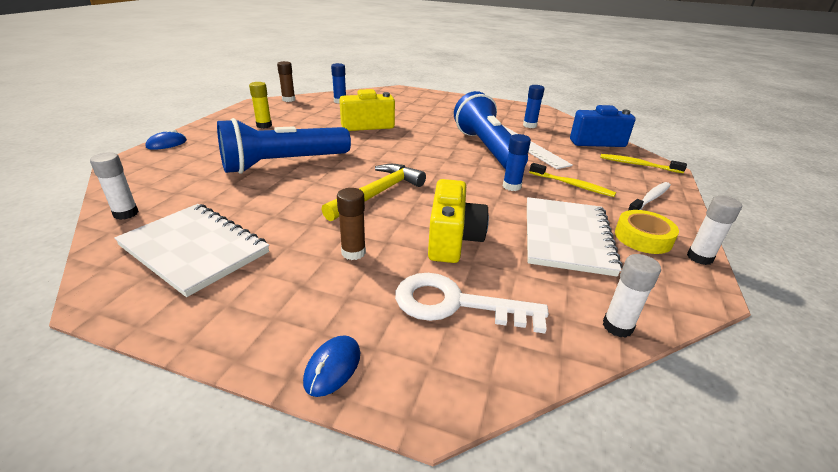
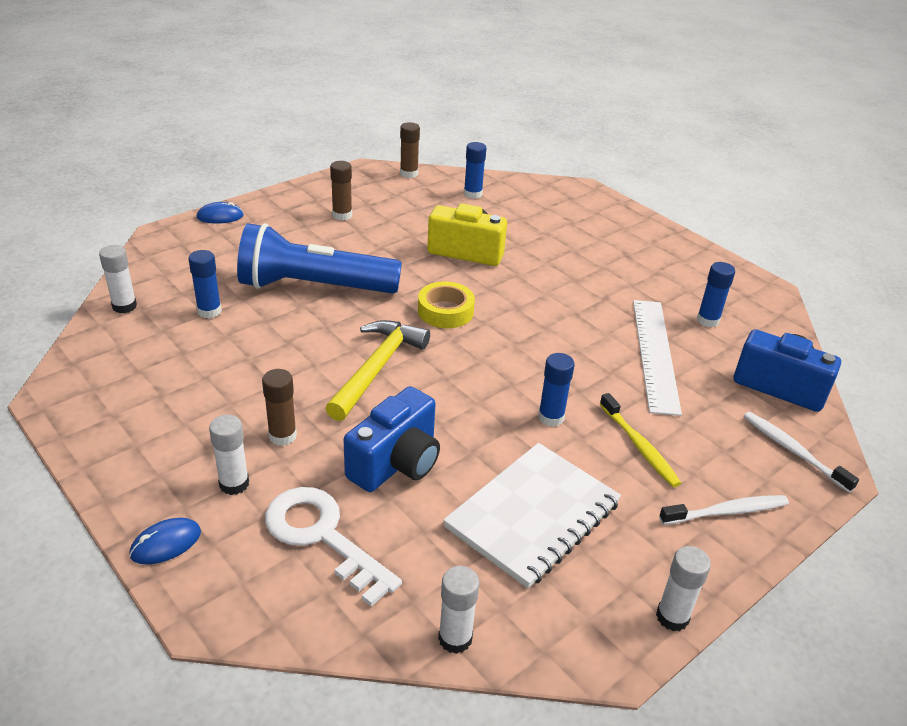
camera: 30 degrees right, 5 degrees up
(194, 249) = (150, 373): white notebook -> none
(211, 197) = (209, 311): none -> blue glue stick
(264, 125) = (342, 215): yellow glue stick -> brown glue stick
(348, 297) = (234, 484): none -> white glue stick
(378, 193) = (377, 368): yellow hammer -> yellow hammer turned 45 degrees counterclockwise
(452, 240) = (396, 463): yellow camera -> blue camera
(487, 149) = (589, 344): blue flashlight -> none
(638, 165) = (793, 451): yellow toothbrush -> white toothbrush
(643, 237) = (633, 559): yellow tape -> yellow tape (445, 311)

